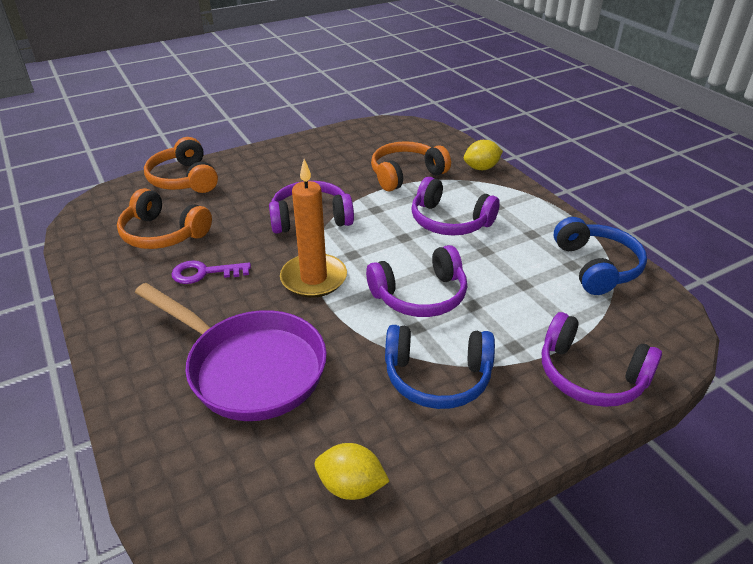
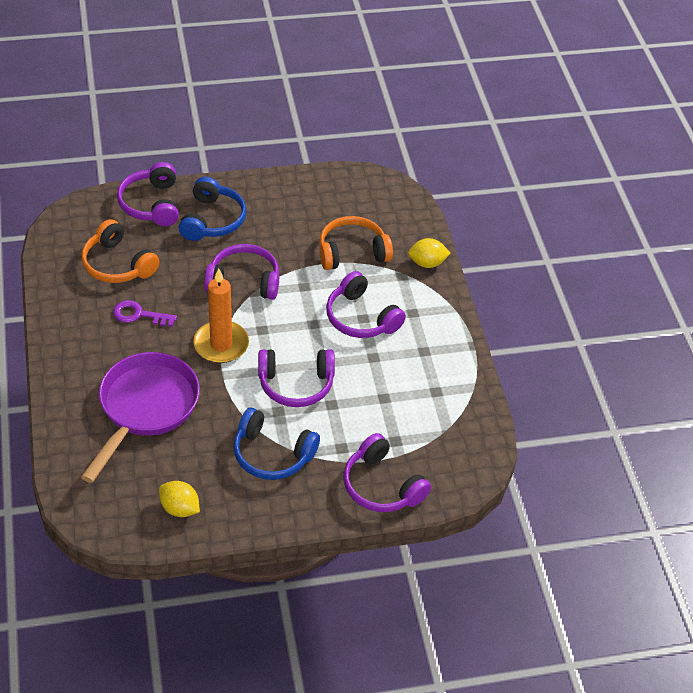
camera: 15 degrees right, 10 degrees up
(184, 179) = (151, 204): orange headphones -> purple headphones
(249, 368) = (145, 408): purple pan -> purple pan turned 120 degrees counterclockwise
(596, 266) = (455, 399): blue headphones -> blue headphones (212, 220)

